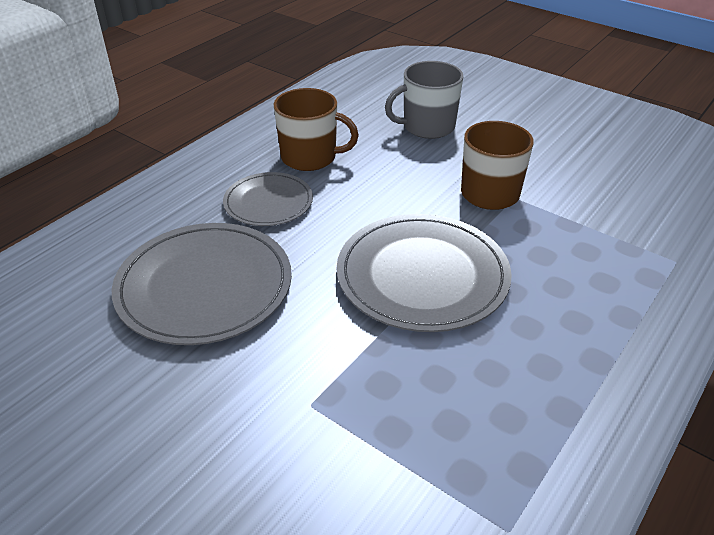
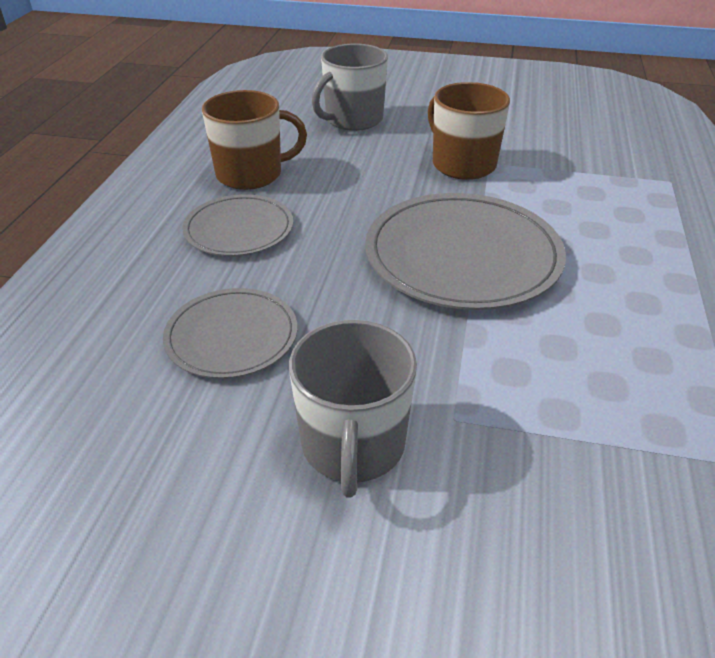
camera: 25 degrees left, 0 degrees up
(204, 286) = (231, 336): grey plate -> grey plate, size x0.59
(225, 397) = (353, 446): none -> grey mug

